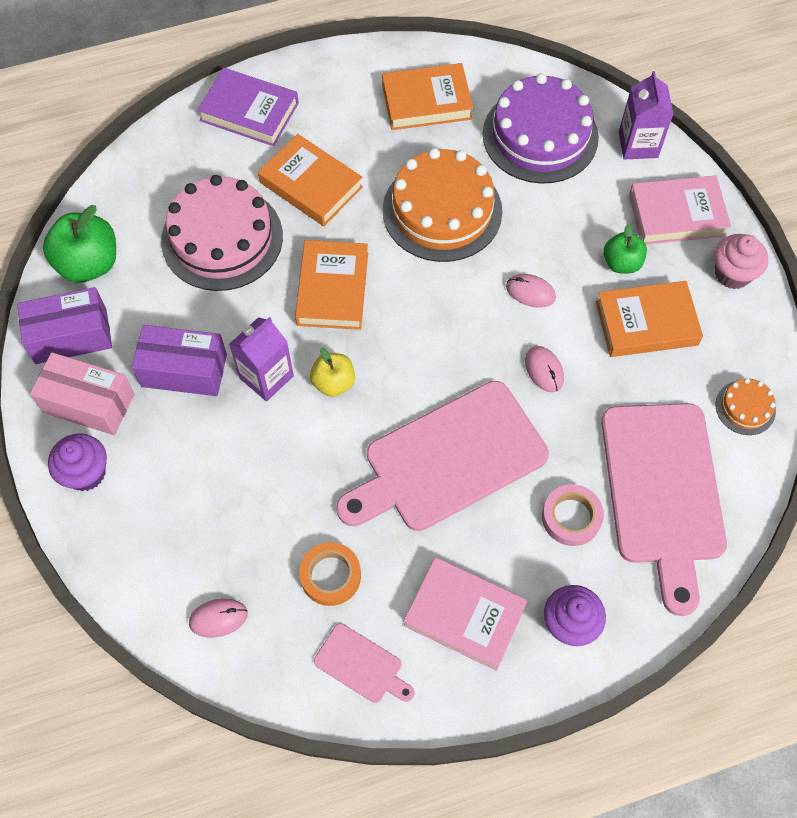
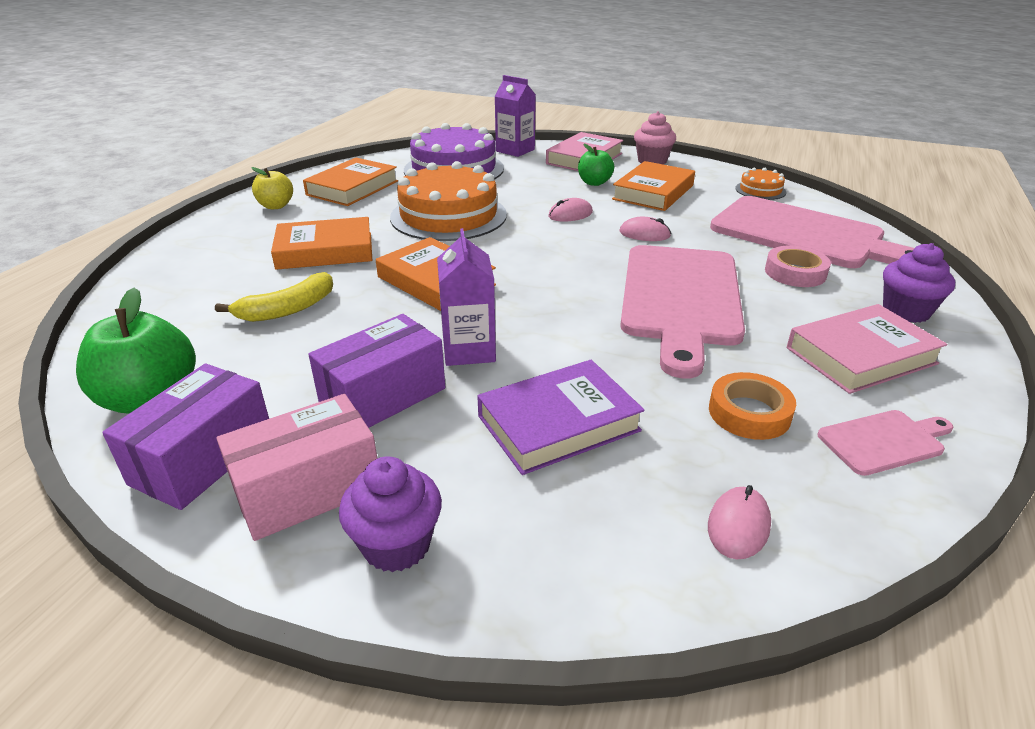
camera: 50 degrees left, 30 degrees down
(222, 238) = (287, 309): pink cake -> yellow banana
(249, 112) = (206, 247): purple book -> purple book (558, 423)
(333, 382) = (528, 319): yellow apple -> yellow apple (276, 206)

